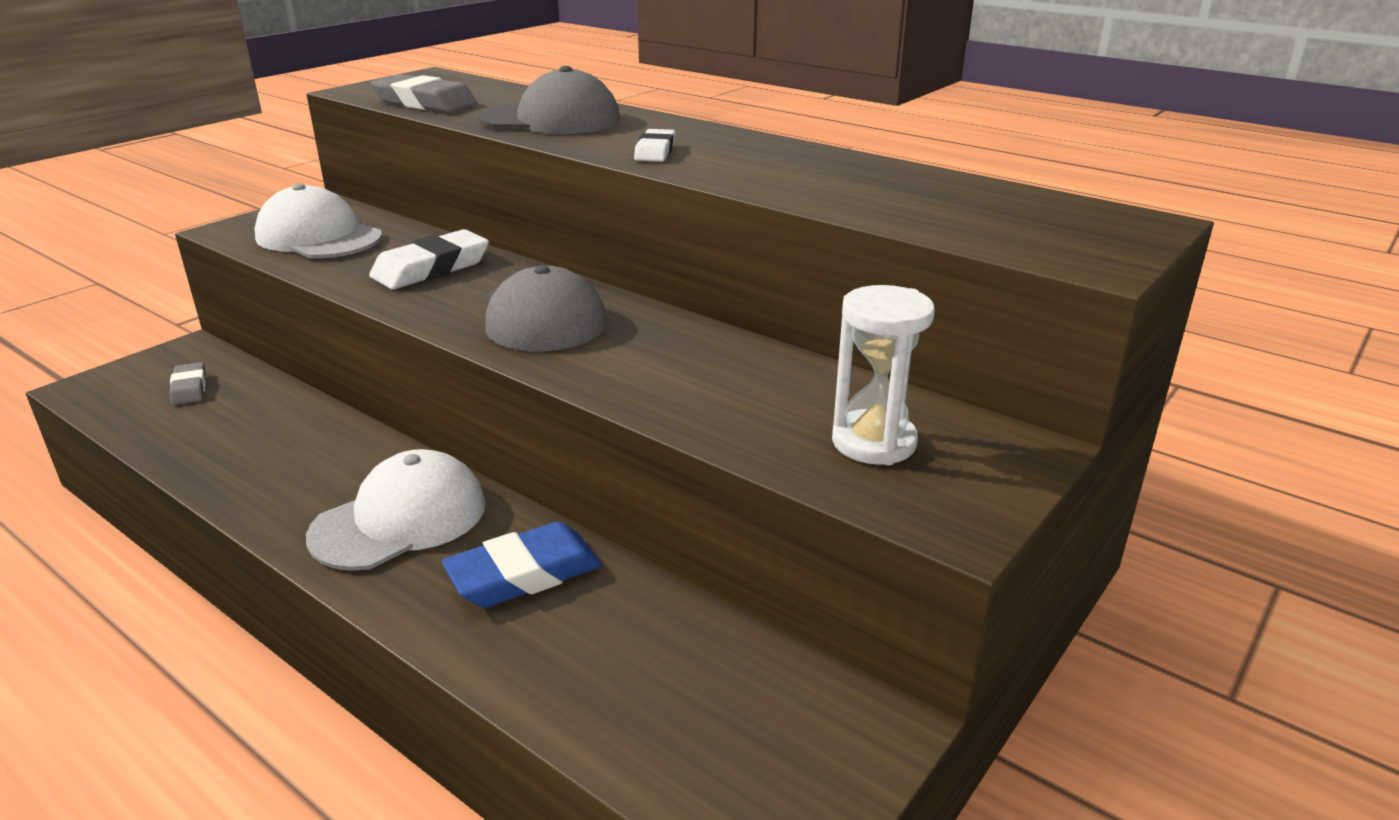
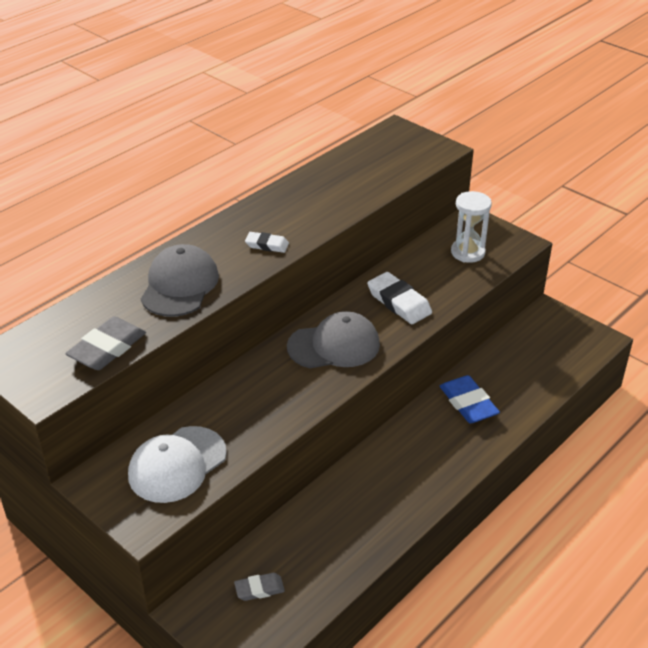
camera: 85 degrees left, 10 degrees up
(400, 519) = (425, 452): white cap -> none
(431, 268) = (254, 397): white eraser -> white eraser (399, 302)

